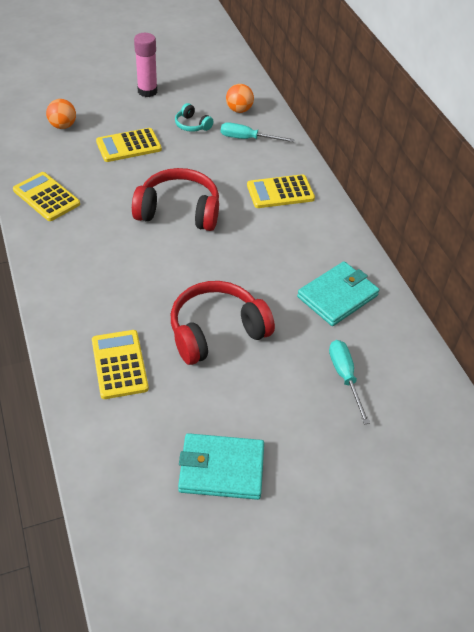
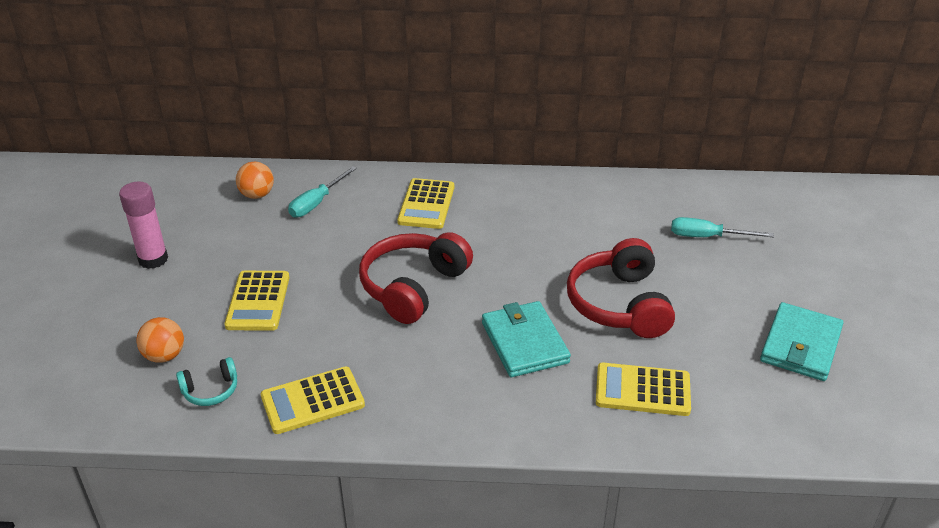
camera: 65 degrees left, 10 degrees down
(192, 125) = (257, 238): turquoise headphones -> turquoise headphones (211, 390)
(337, 296) = (601, 211): turquoise wallet -> turquoise wallet (524, 342)

